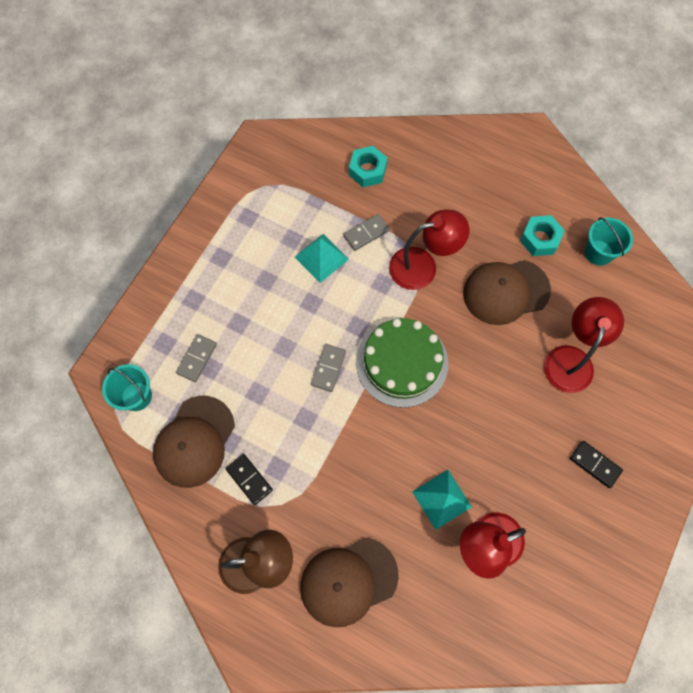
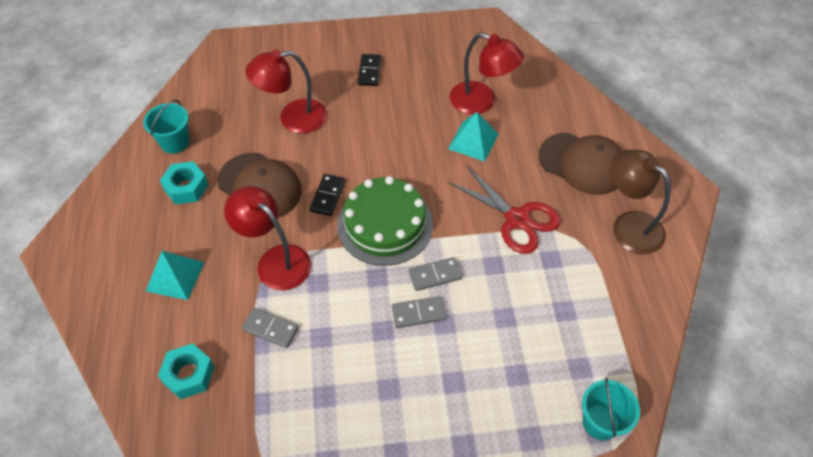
camera: 125 degrees left, 15 degrees down
(194, 441) = (590, 338): brown cap -> none
(197, 358) = (519, 394): grey domino -> grey domino (418, 313)
(249, 479) = (578, 273): black domino -> black domino (327, 196)
(321, 258) = (327, 352): turquoise pyramid -> turquoise pyramid (175, 276)
(333, 471) = (517, 219): none -> red scissors

